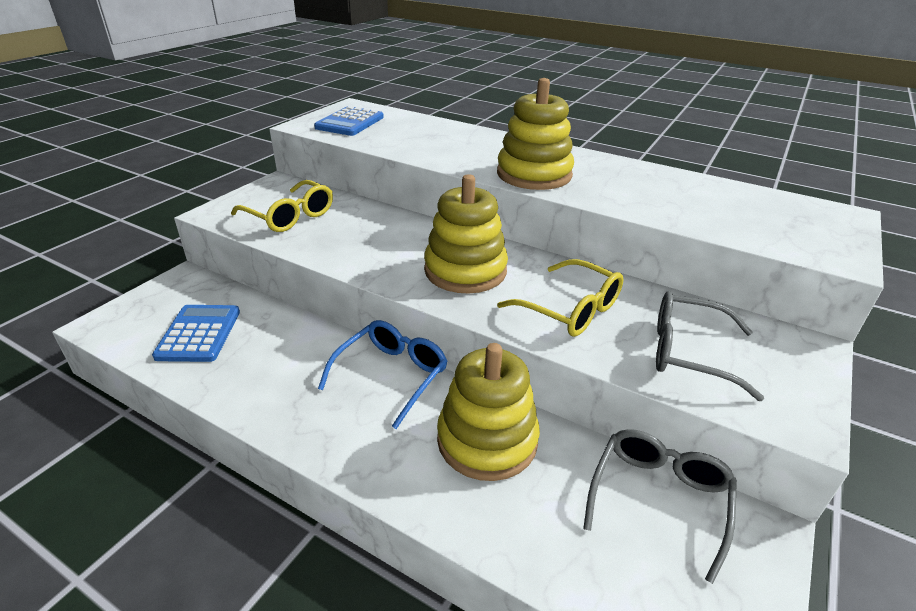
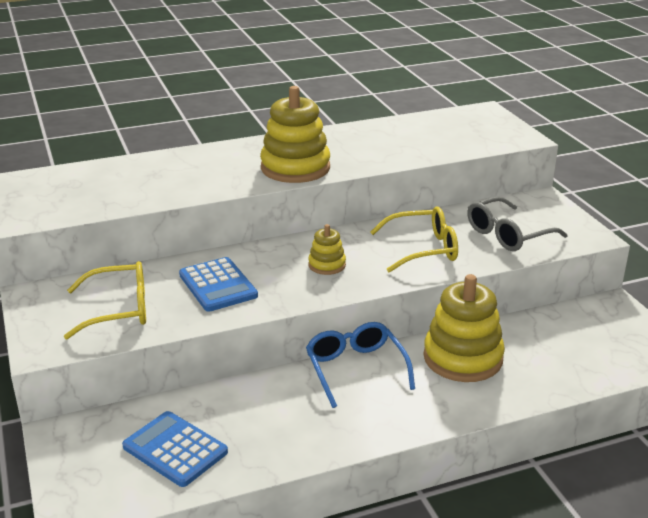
camera: 50 degrees left, 5 degrees down
(350, 122) = (55, 197): blue calculator -> blue calculator (218, 285)
(465, 270) = (327, 265): yellow stacking toy -> yellow stacking toy, size x0.50
(658, 499) = (565, 322): grey glasses -> none

